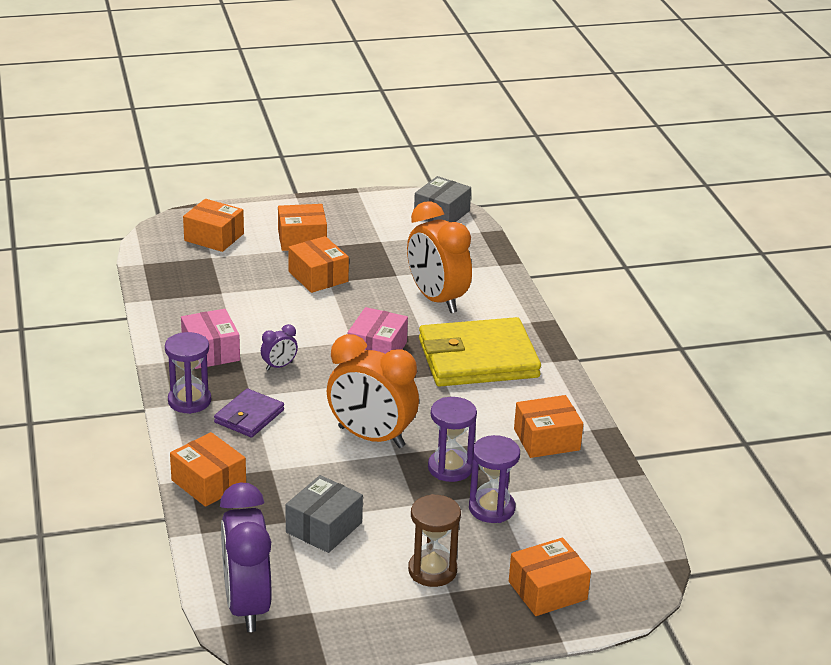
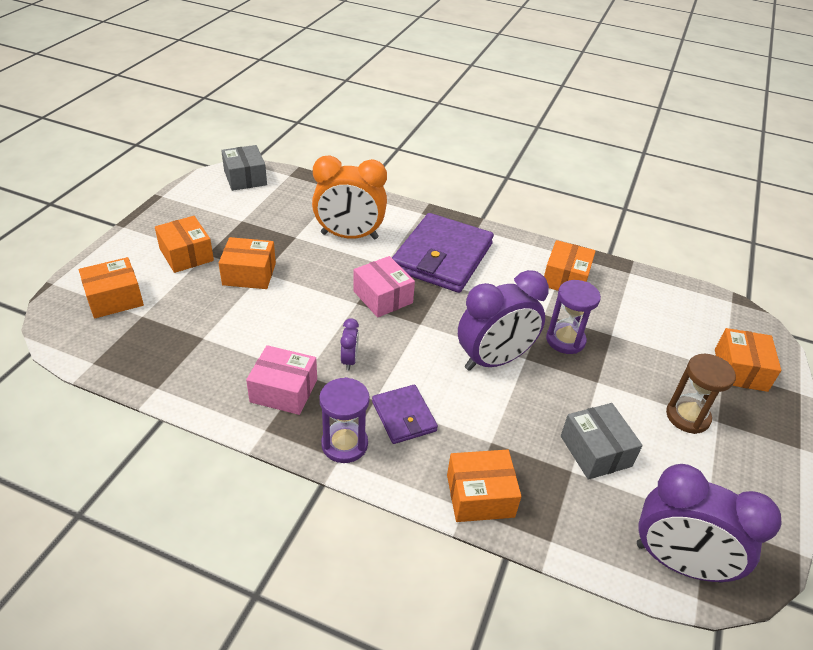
camera: 55 degrees left, 10 degrees up
(302, 239) = (186, 255): orange box -> orange box turned 60 degrees counterclockwise
(371, 437) = (494, 360): orange clock -> purple clock
(478, 358) = (442, 257): yellow wallet -> purple wallet
(491, 508) = (628, 346): purple hourglass -> none

